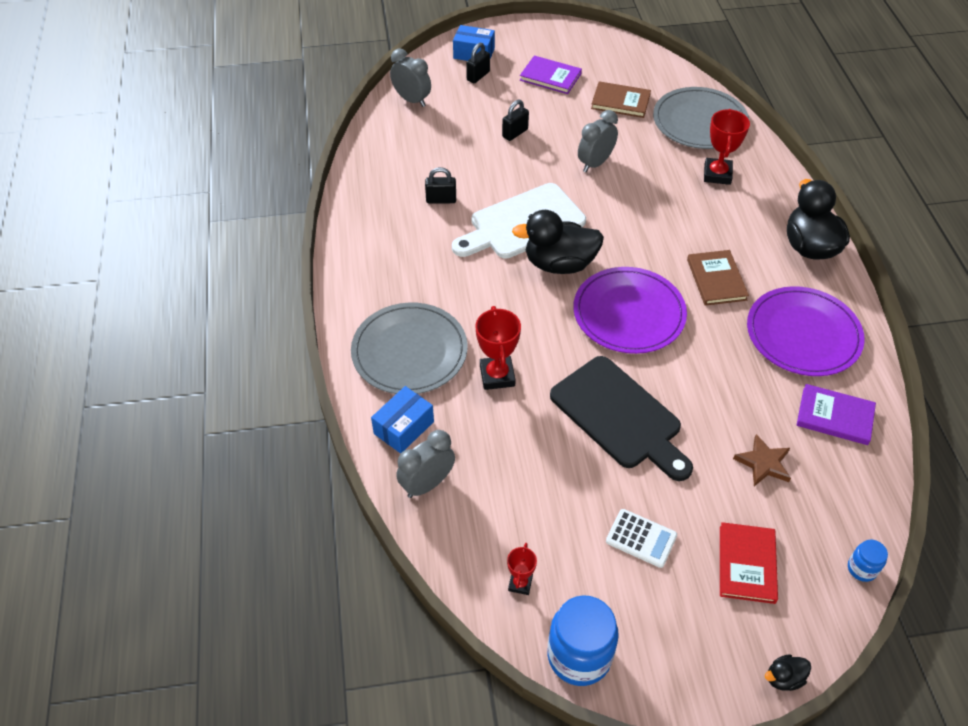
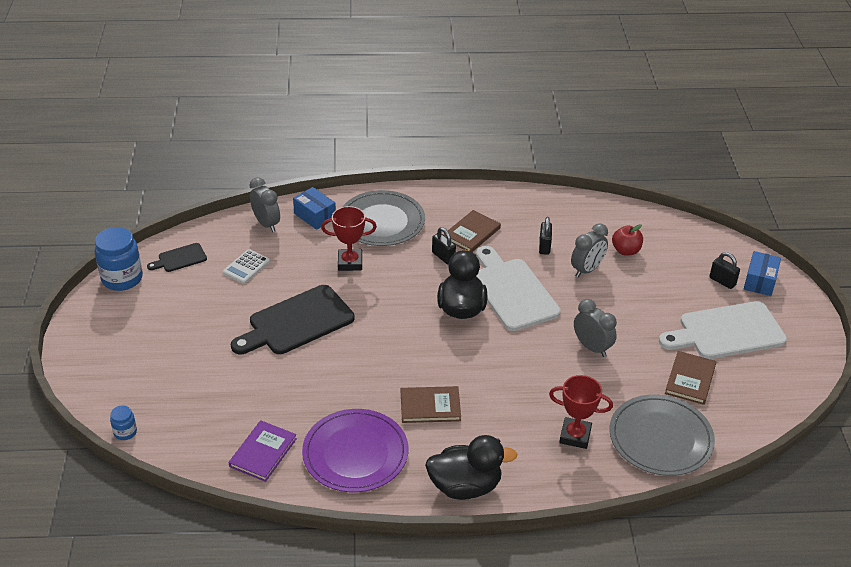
camera: 95 degrees right, 10 degrees down
(412, 100) = (680, 237): grey clock -> grey clock (587, 270)
(424, 262) = (472, 233): none -> brown book
(440, 138) = (626, 251): none -> red apple
(515, 133) = (635, 298): black padlock -> black padlock (443, 257)
(520, 583) = (180, 258): red trophy -> black cutting board
(550, 77) = (727, 332): purple book -> white cutting board
(629, 313) = (399, 343): purple plate -> none
(641, 538) = (192, 318): white calculator -> white calculator (246, 267)
(746, 564) = (153, 369): red book -> none
(763, 463) = (232, 396): brown star -> none
(783, 678) = (67, 370): black duck -> none

